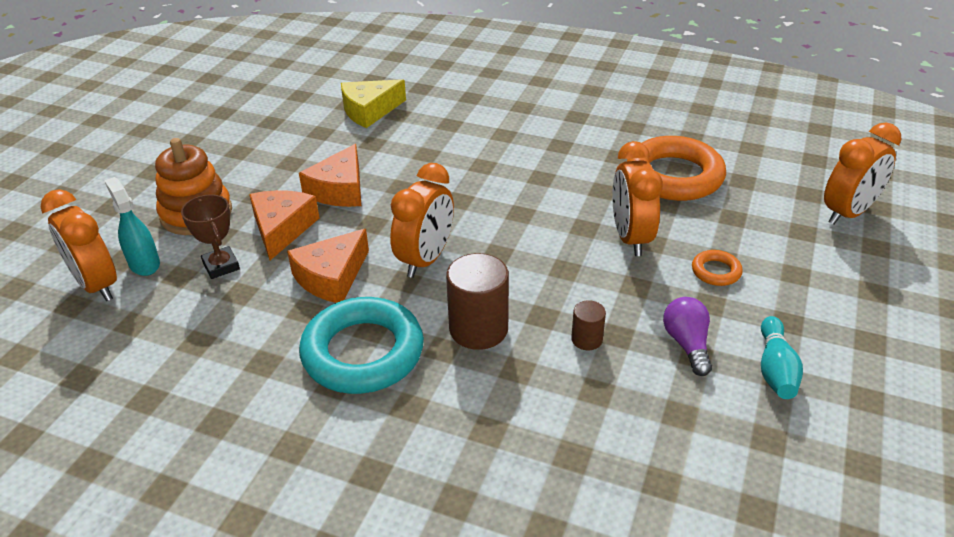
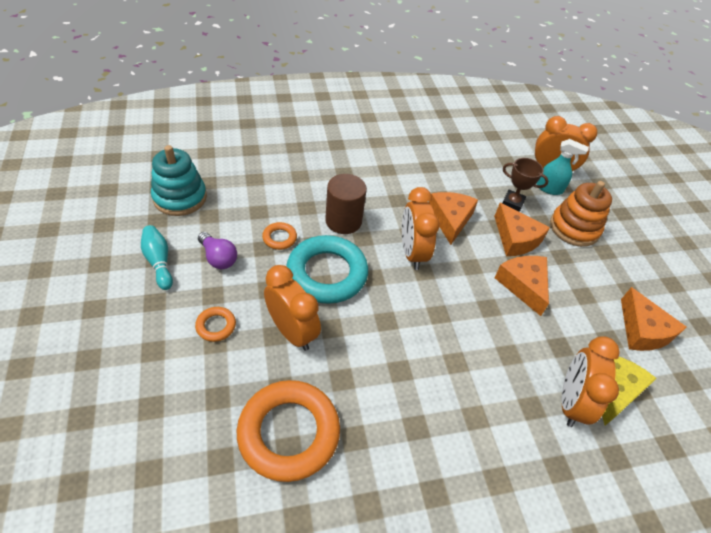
camera: 140 degrees right, 10 degrees up
(281, 127) = (642, 330): none -> orange cheese
(363, 352) = (389, 187): turquoise ring -> turquoise ring (327, 273)
(586, 339) = (279, 238): brown cylinder -> orange ring
(721, 467) = (180, 198): none -> turquoise stacking toy
(848, 213) = (107, 457): orange clock -> orange clock (570, 402)

